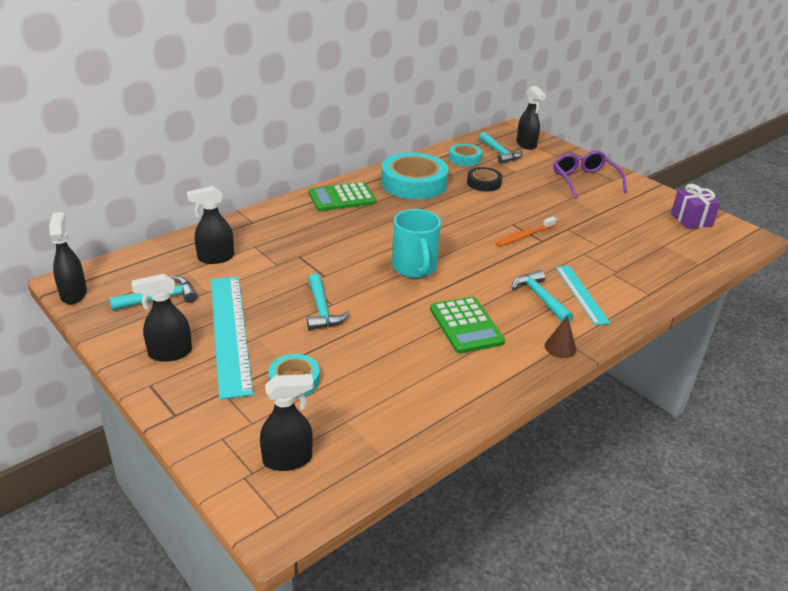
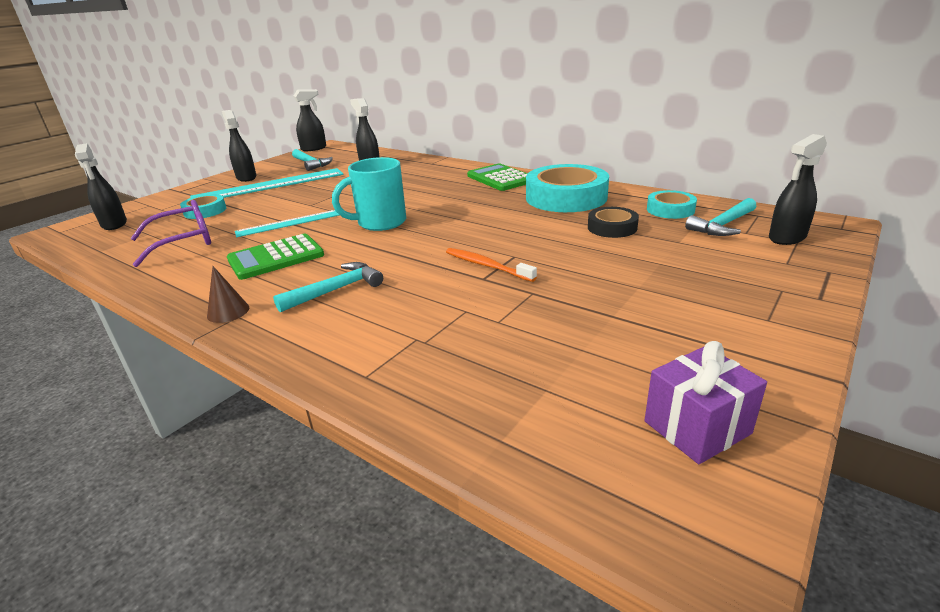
camera: 80 degrees right, 5 degrees down
(322, 310) = (300, 203): turquoise hammer -> none
(581, 294) = (350, 316): turquoise ruler -> turquoise ruler (288, 223)
(584, 180) = (723, 293): purple glasses -> purple glasses (184, 242)

